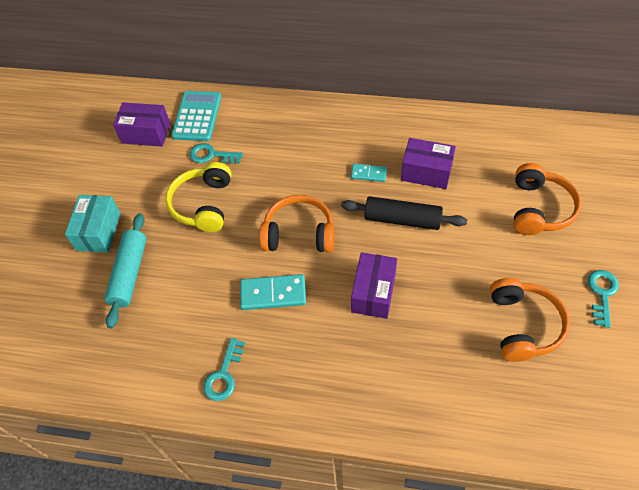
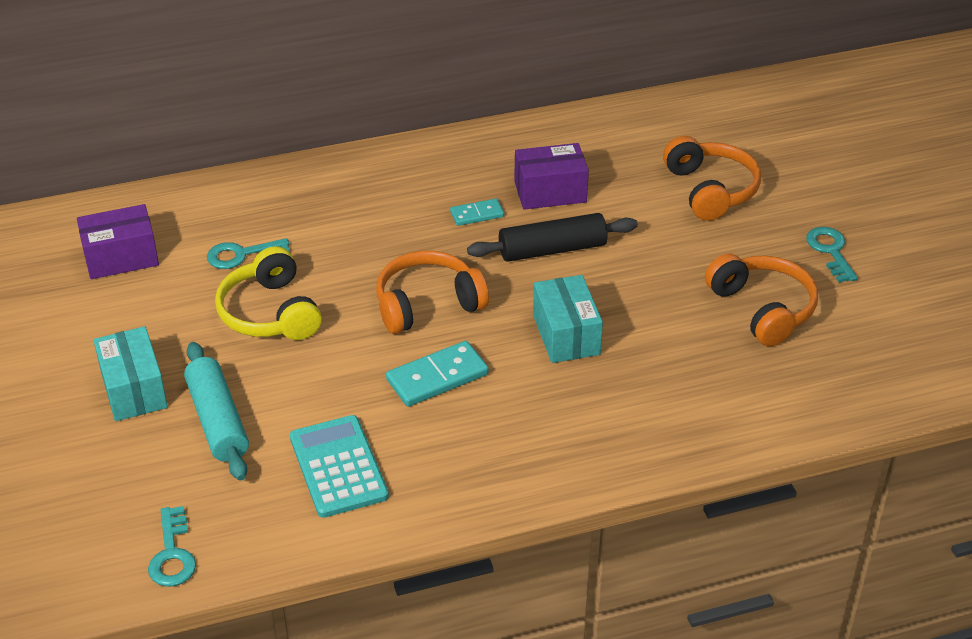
camera: 30 degrees left, 15 degrees down
(197, 116) = (186, 217): turquoise calculator -> turquoise calculator (338, 467)
(224, 374) = (431, 480): turquoise key -> turquoise key (172, 554)
(373, 293) = (566, 335): purple box -> turquoise box

